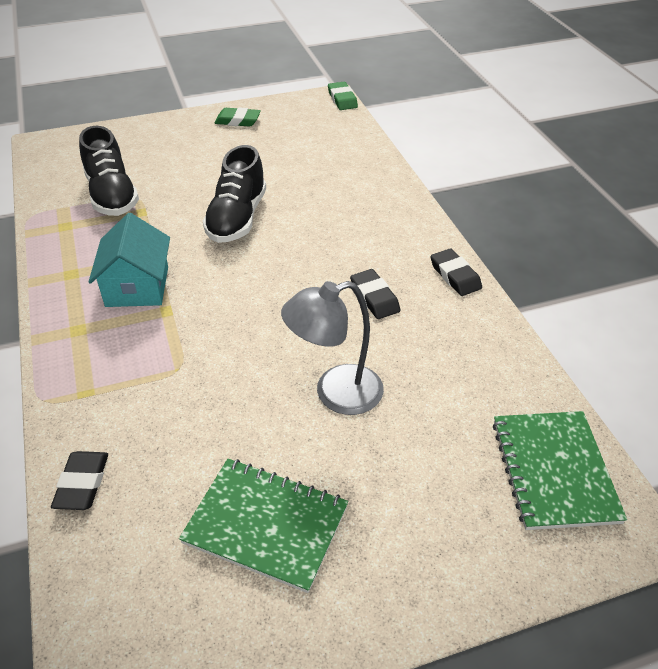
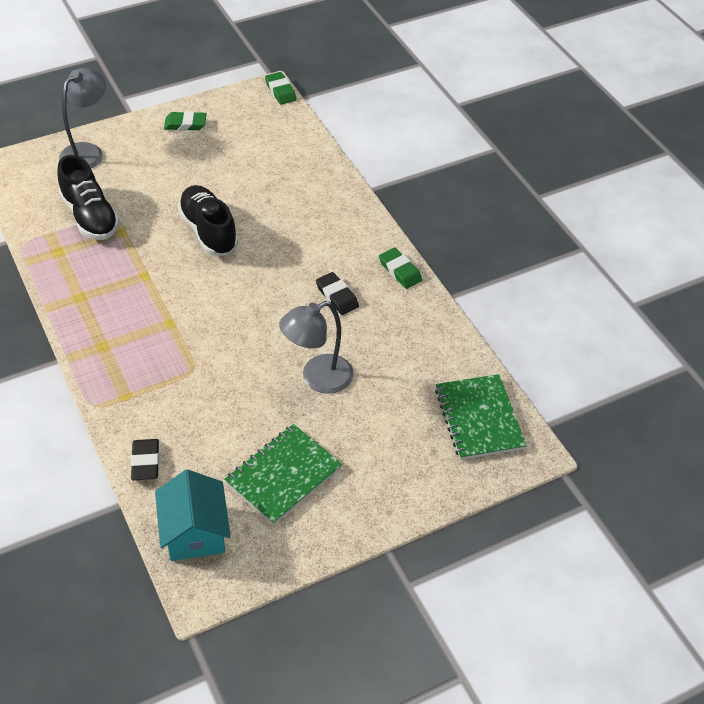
camera: 10 degrees left, 5 degrees up
(130, 138) = (87, 152): none -> grey lamp
(137, 286) = (140, 303): turquoise house -> turquoise house (195, 532)
(237, 218) = (208, 231): black shoe -> black shoe turned 150 degrees clockwise
(266, 525) = (283, 475): green notebook -> green notebook turned 60 degrees counterclockwise
(455, 276) = (400, 271): black eraser -> green eraser

